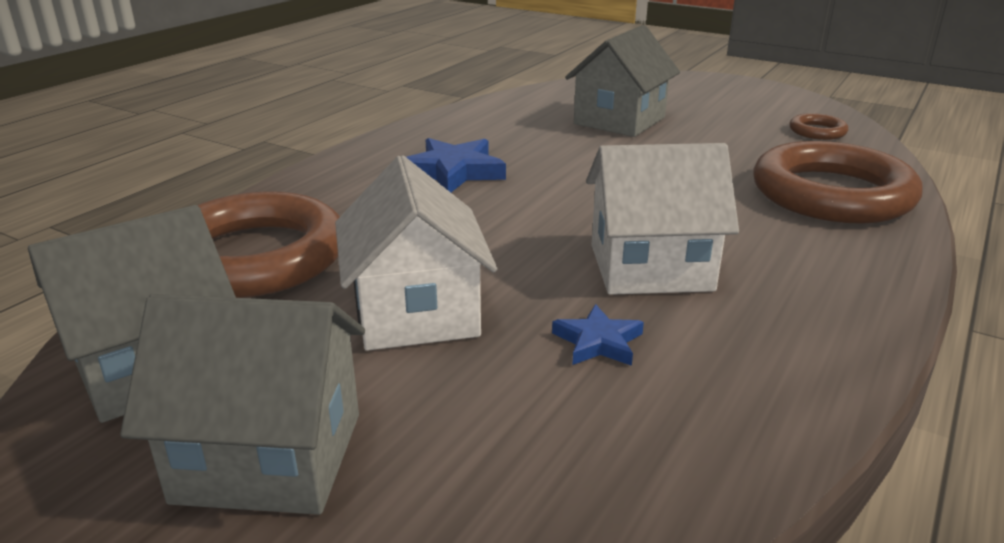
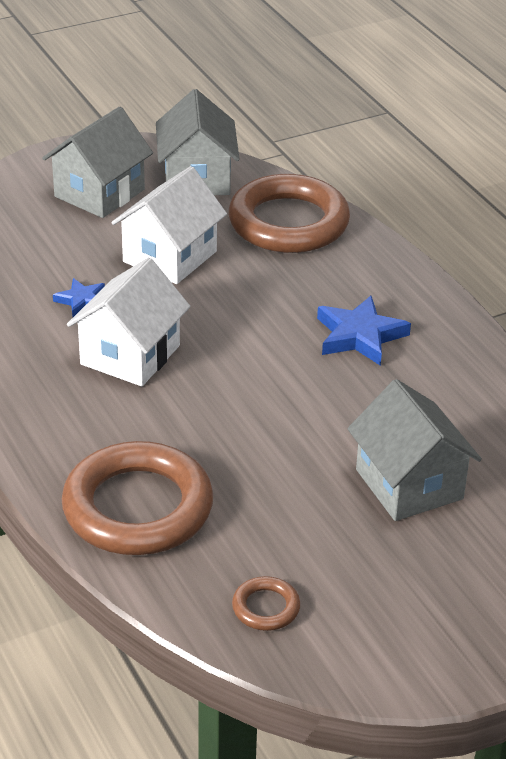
camera: 120 degrees right, 10 degrees up
(416, 312) = (169, 257): white house -> white house turned 75 degrees counterclockwise

